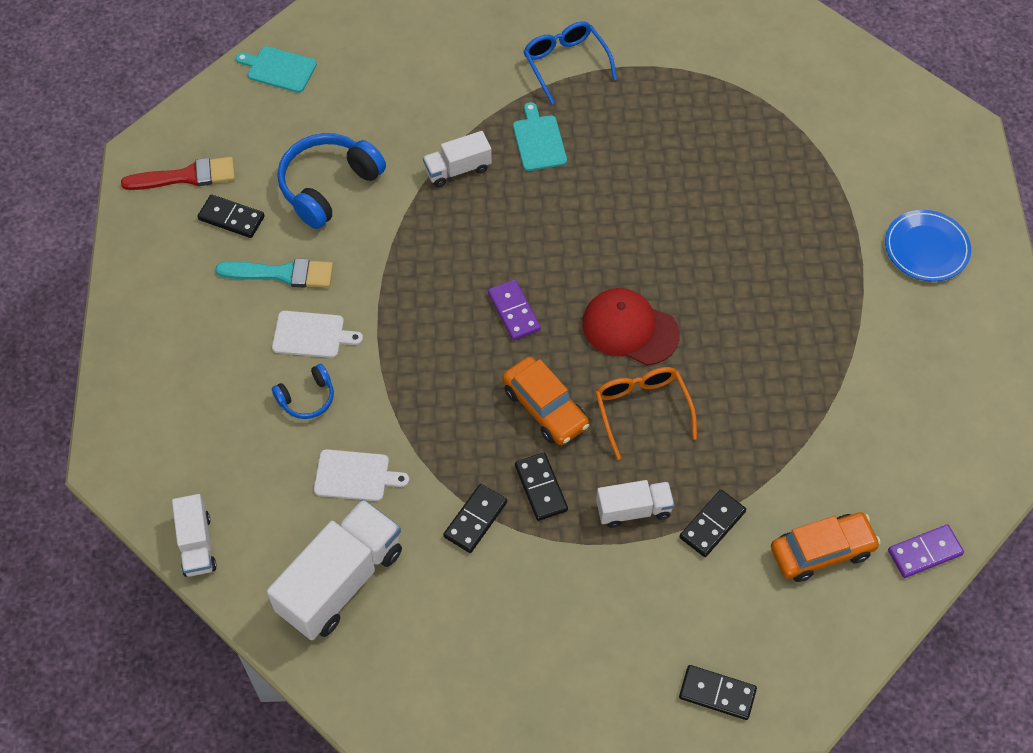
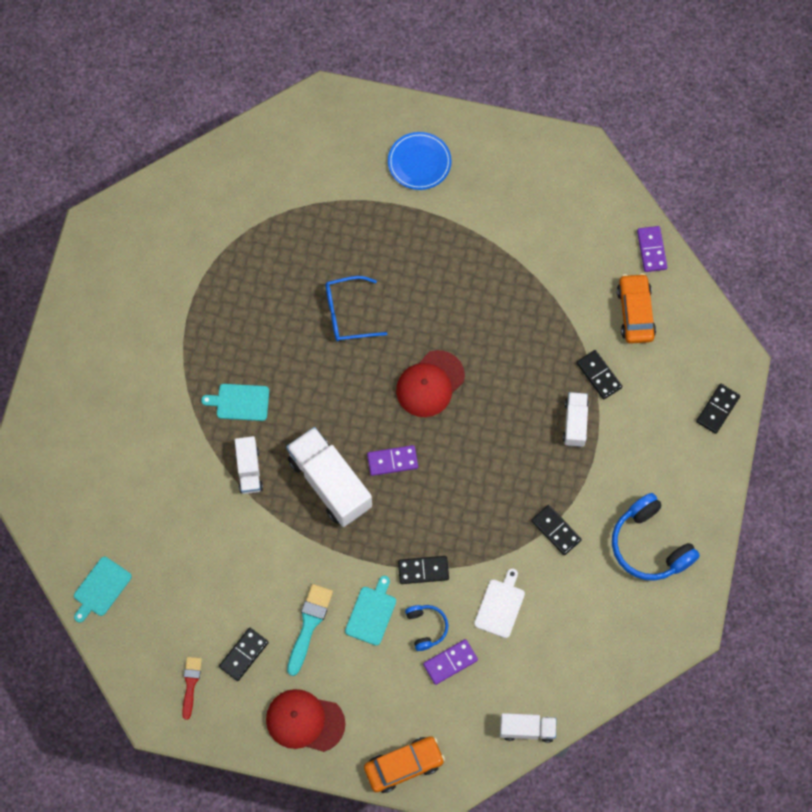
camera: 75 degrees left, 10 degrees up
(163, 297) = (305, 721): none -> red cap
(186, 176) = (190, 684): red brush -> red brush, size x0.66
(268, 435) = (450, 662): none -> purple domino
(312, 335) = (371, 613): white cutting board -> turquoise cutting board
(328, 186) = (235, 572): blue headphones -> blue headphones (649, 545)
(340, 581) = (580, 633): white truck -> white truck (330, 483)
(540, 488) = (542, 480): black domino -> black domino (423, 570)
(545, 407) = (479, 460): orange car -> orange car (404, 765)
(565, 64) = (170, 361): blue glasses -> blue glasses (348, 314)
(642, 410) = (499, 395): orange glasses -> none

